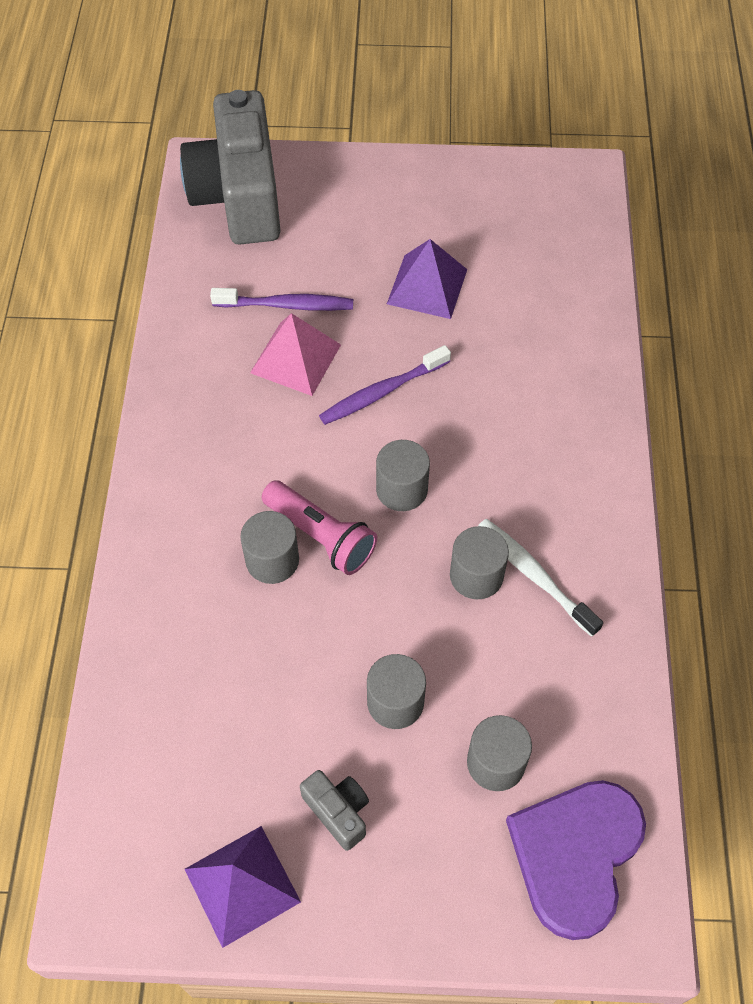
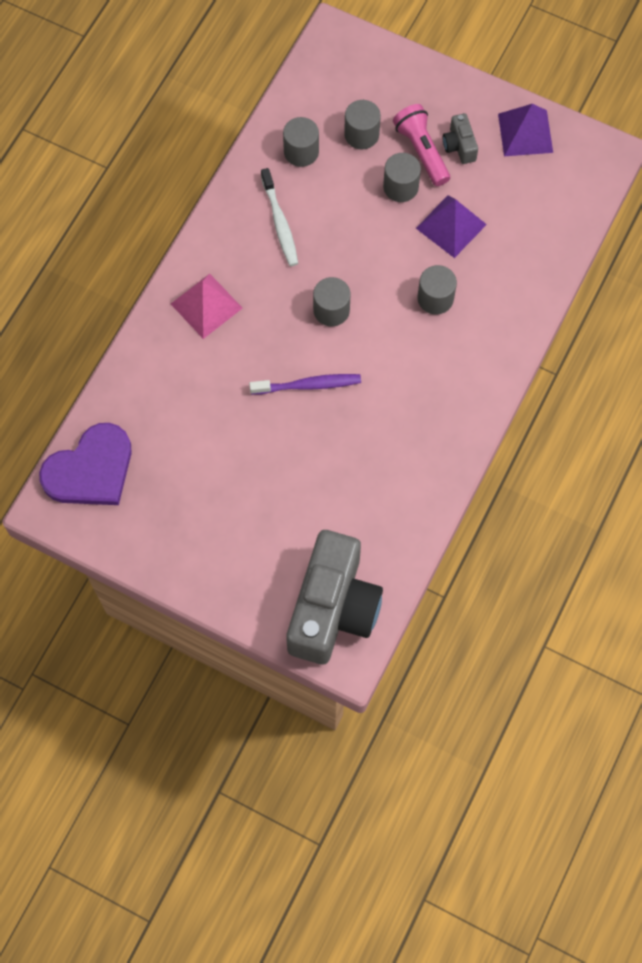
camera: 155 degrees left, 10 degrees up
(286, 305) = (341, 486): purple toothbrush -> none
(295, 358) = (355, 437): pink pyramid -> pink pyramid (206, 305)
(321, 536) = (398, 301): pink flashlight -> pink flashlight (421, 151)
(427, 286) = (231, 458): purple pyramid -> purple pyramid (451, 226)
(476, 575) = (315, 237): grey cylinder -> grey cylinder (301, 152)
(576, 854) = (345, 77): purple heart -> purple heart (90, 469)

